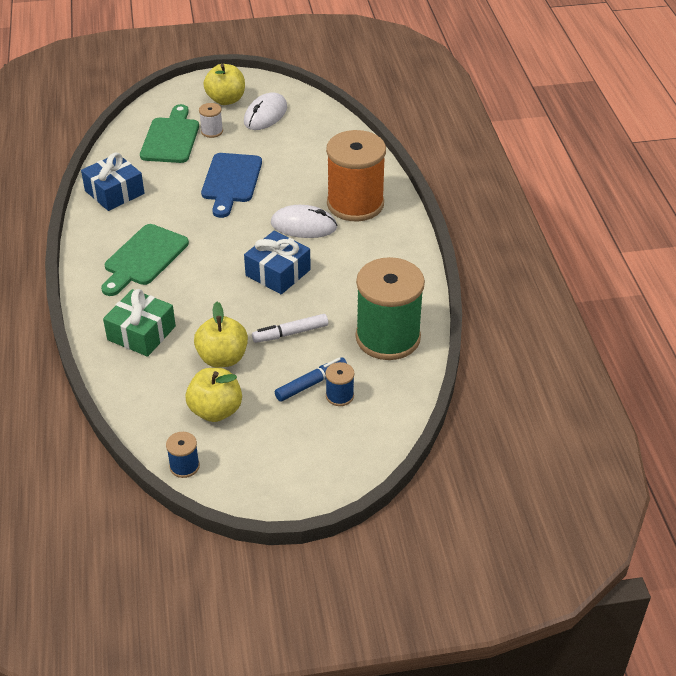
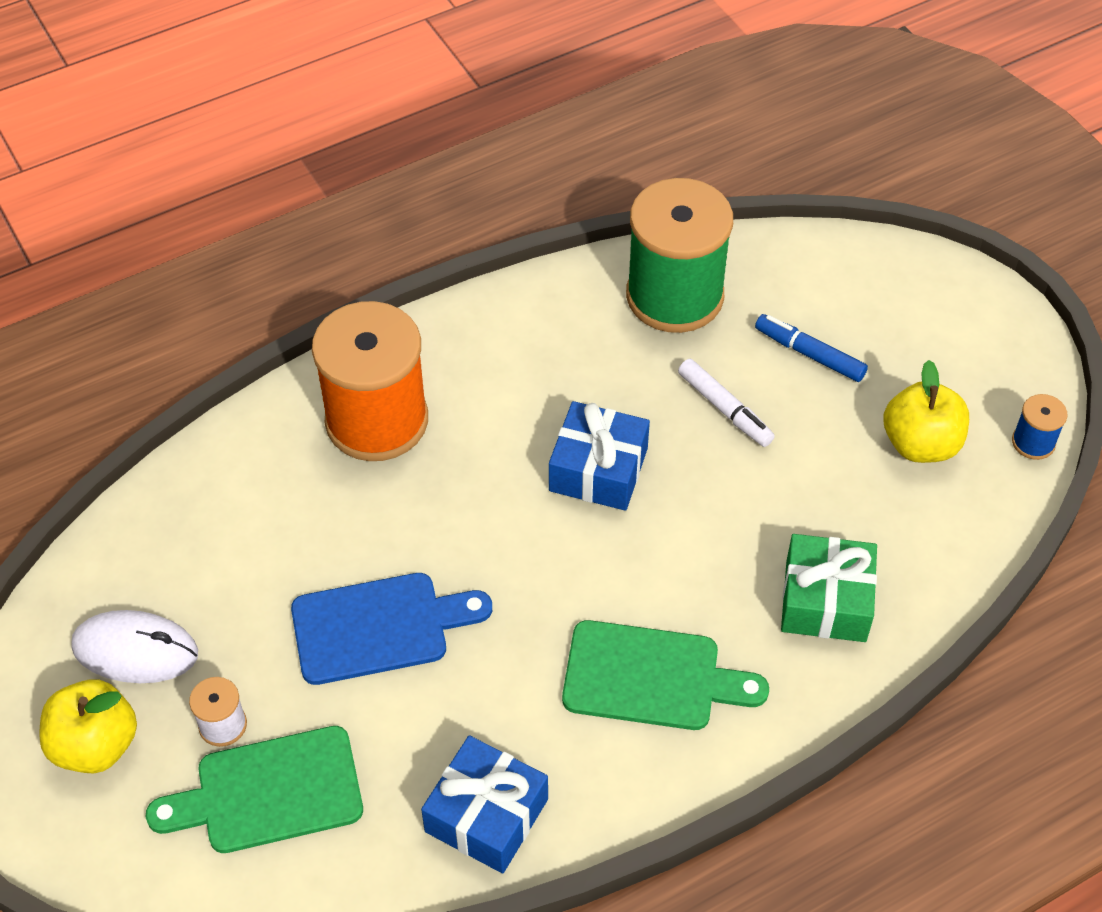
camera: 110 degrees left, 10 degrees up
(222, 358) = (819, 473): yellow apple -> none
(303, 225) = (464, 473): white mouse -> none
(339, 396) = (813, 317): blue spool -> none

